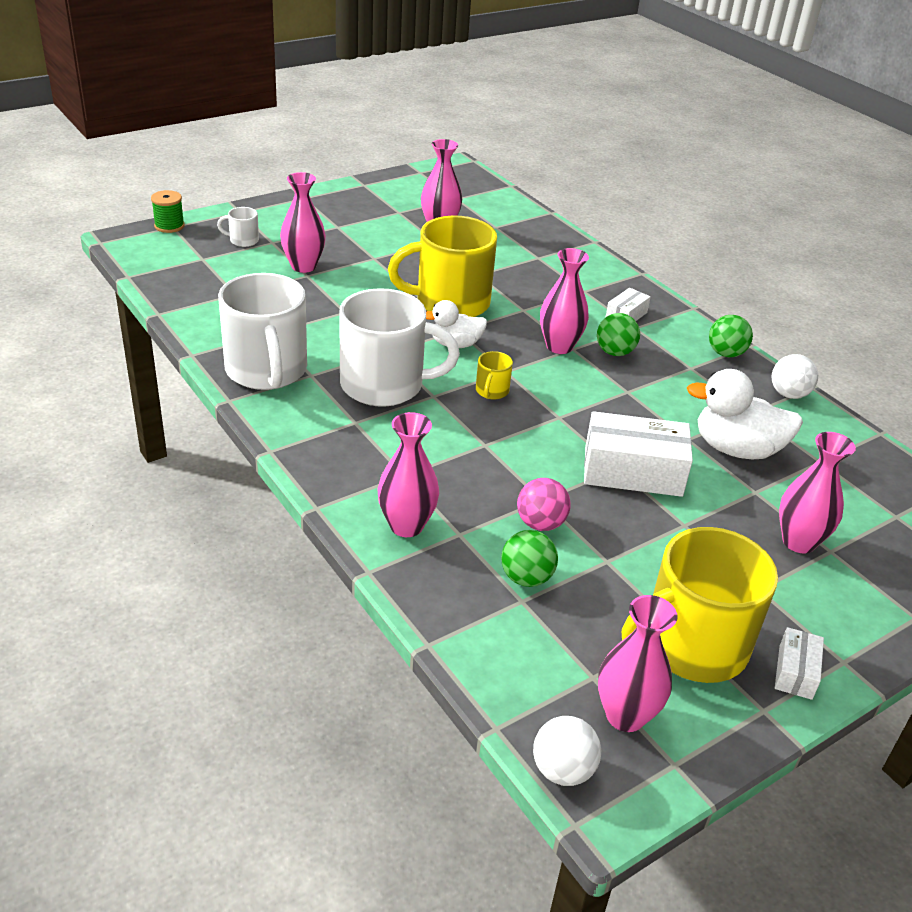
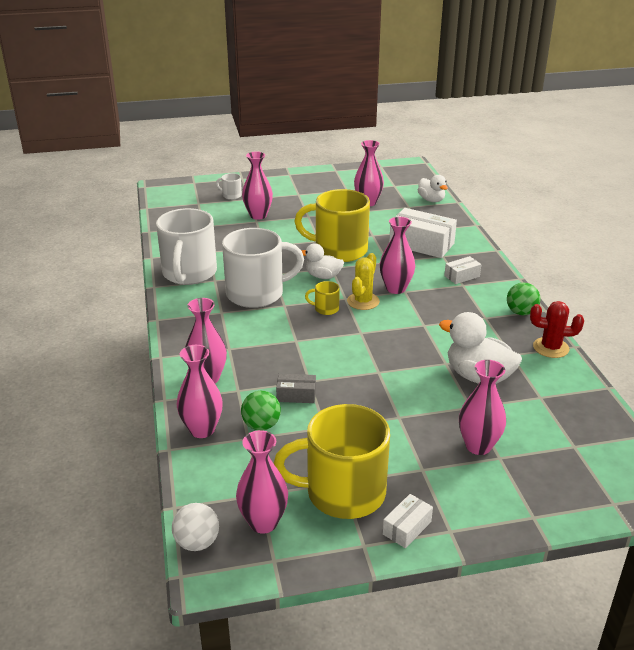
camera: 25 degrees right, 5 degrees down
(169, 226) = (192, 182): green spool -> none
(385, 385) = (257, 293): white mug -> white mug turned 45 degrees counterclockwise
(452, 604) = (202, 429): none -> pink vase
(491, 391) = (325, 309): yellow mug -> yellow mug turned 60 degrees clockwise
(517, 214) = (431, 200): none -> white duck
(531, 372) = (363, 301): none -> yellow cactus
(540, 523) = (296, 395): pink ball -> grey box
(614, 352) = (434, 298): green ball -> none
(633, 471) = (387, 376): white box -> white box (421, 244)
(788, 394) = (551, 348): white ball -> red cactus

